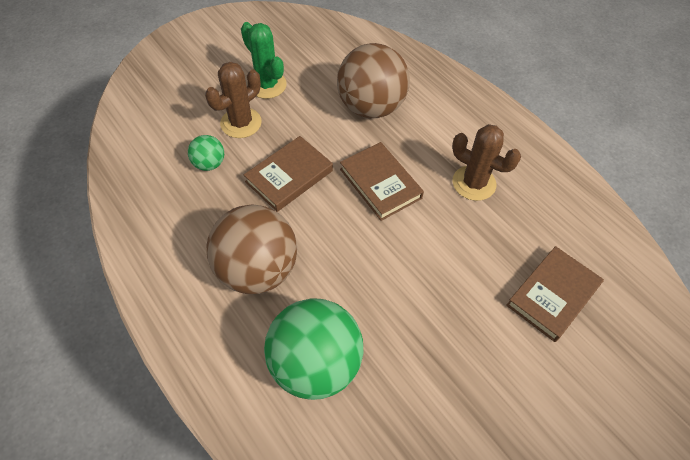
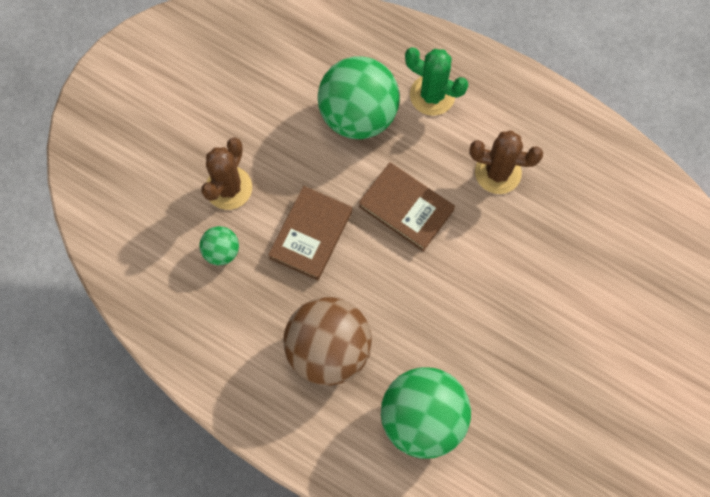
camera: 20 degrees left, 15 degrees up
(267, 85) = (232, 126): green cactus -> green cactus (432, 95)
(371, 107) = (358, 115): brown ball -> green ball
(552, 295) = (607, 269): brown book -> none

